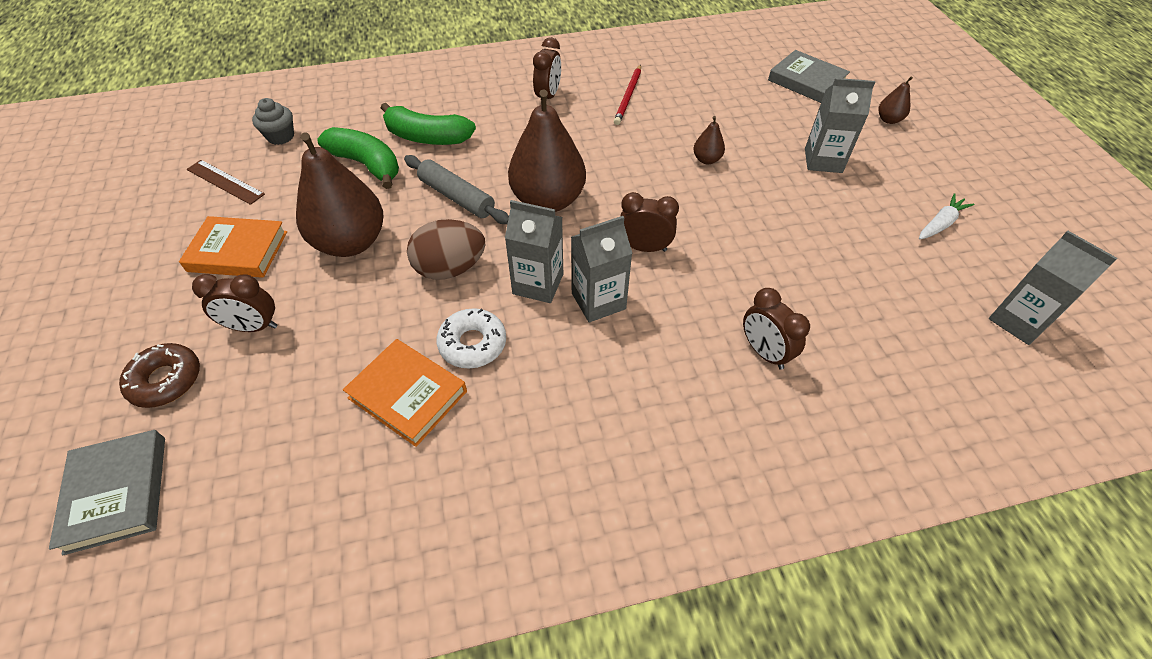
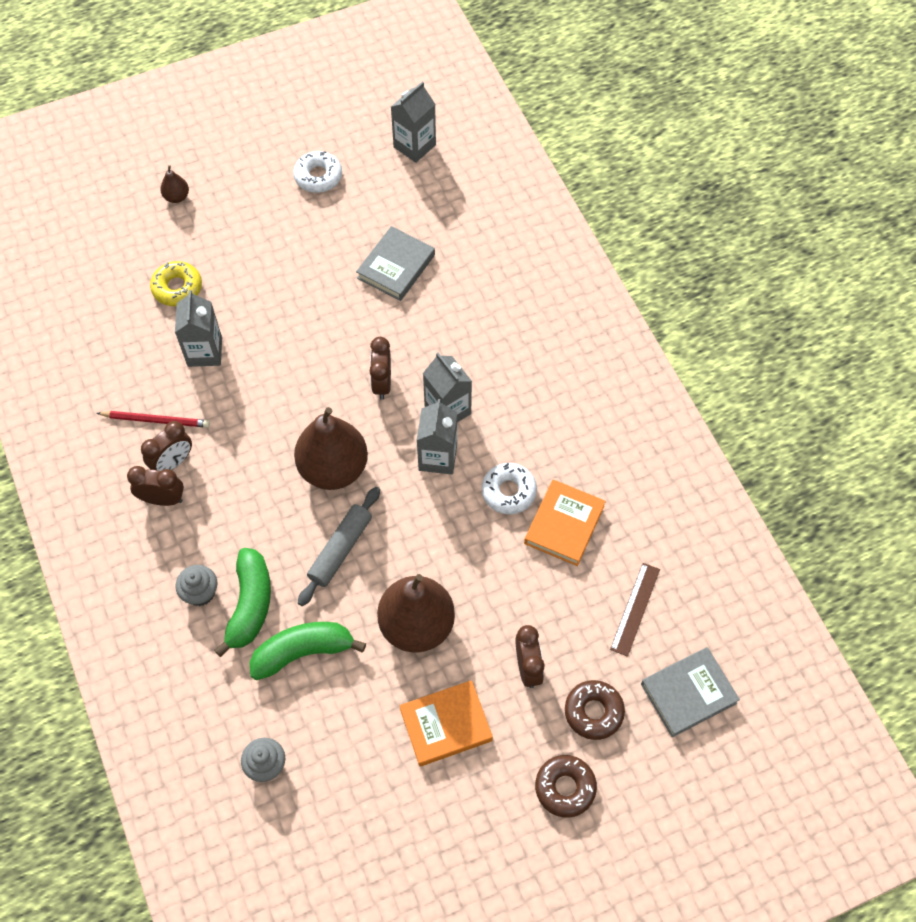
camera: 100 degrees left, 10 degrees up
(107, 338) = (565, 788): none -> brown donut
(225, 182) = (350, 789): brown ruler -> brown ruler (635, 609)
(238, 251) = (446, 725): orange book -> orange book turned 75 degrees clockwise
(366, 164) = (303, 652): green banana -> green banana turned 45 degrees clockwise
(450, 268) = (433, 530): brown egg -> none
(452, 111) = (200, 592): none -> grey cupcake
(706, 160) = (256, 343): brown pear -> none
(764, 352) = (475, 297): brown clock -> brown clock (173, 463)
(774, 115) = (177, 288): none -> yellow donut
(806, 81) = (114, 259): grey book -> grey book (396, 266)
(823, 160) = (246, 251): grey carton -> grey carton (205, 352)
(940, 223) = (318, 176): white carrot -> white donut

